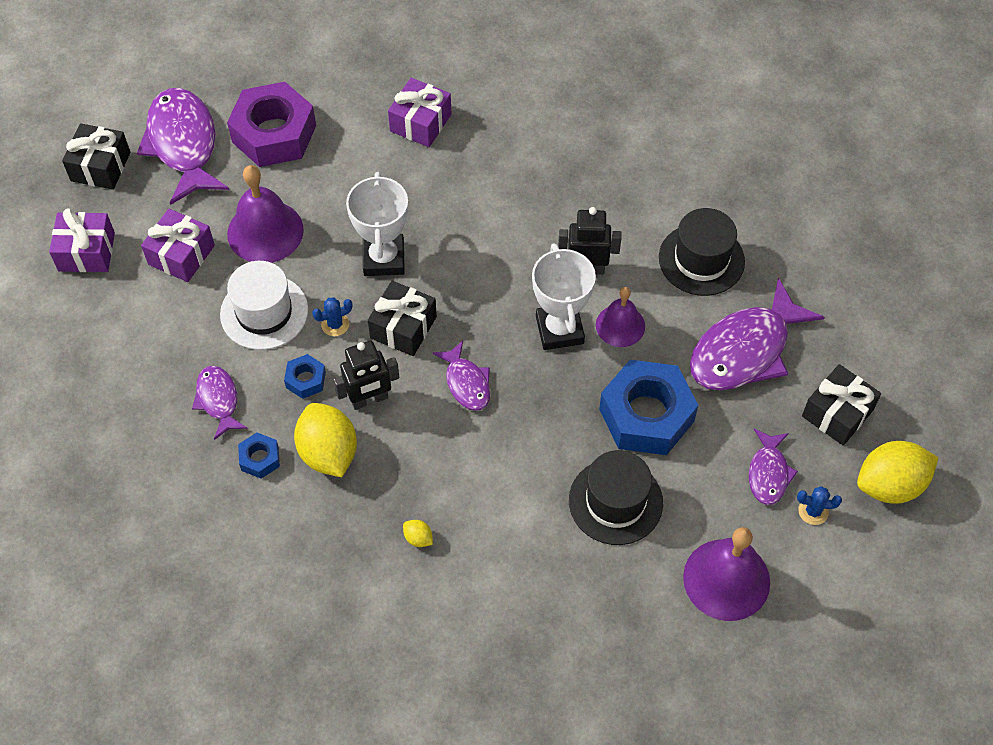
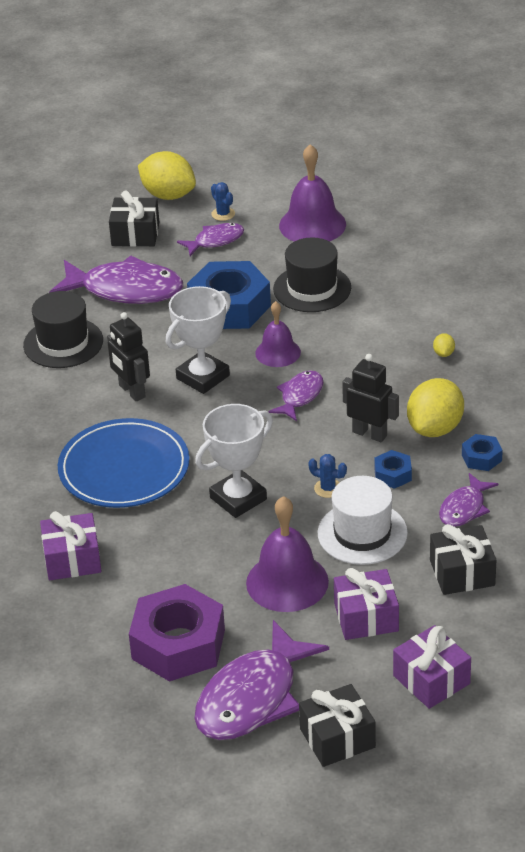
camera: 125 degrees left, 20 degrees down
(403, 327) = (289, 452): black gift -> black gift (462, 573)
(492, 208) = (124, 468): none -> blue plate
(620, 325) = (166, 352): purple bell -> purple bell (278, 352)

